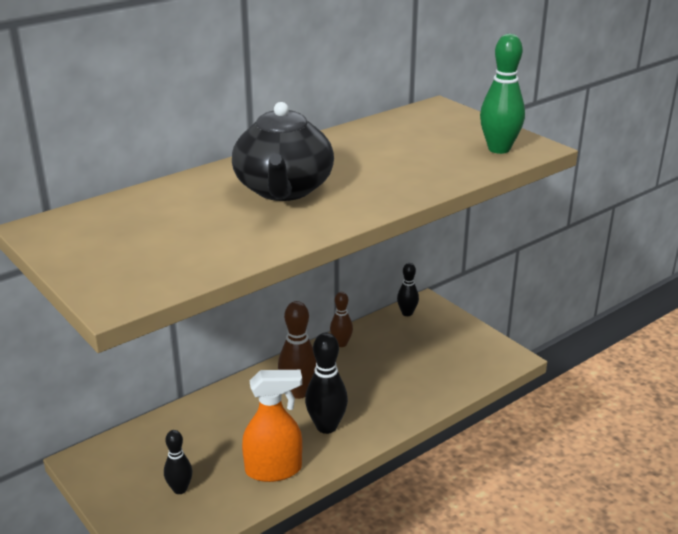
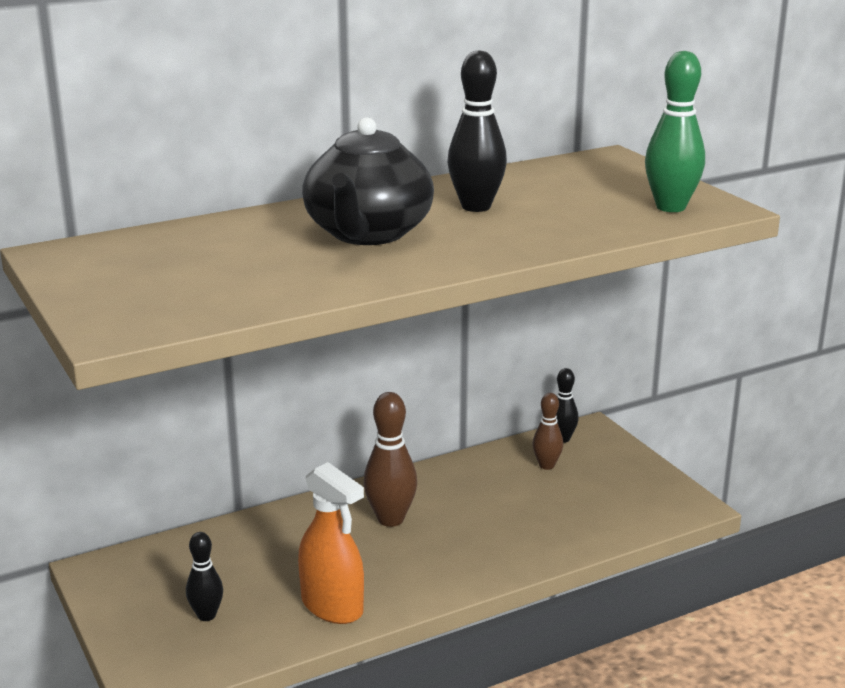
camera: 10 degrees right, 5 degrees down
(274, 470) = (332, 606): orange spray bottle -> orange spray bottle turned 45 degrees clockwise
(326, 426) = (415, 563): black bowling pin -> black bowling pin (476, 207)
(341, 344) = (463, 467): brown bowling pin -> brown bowling pin (546, 465)

